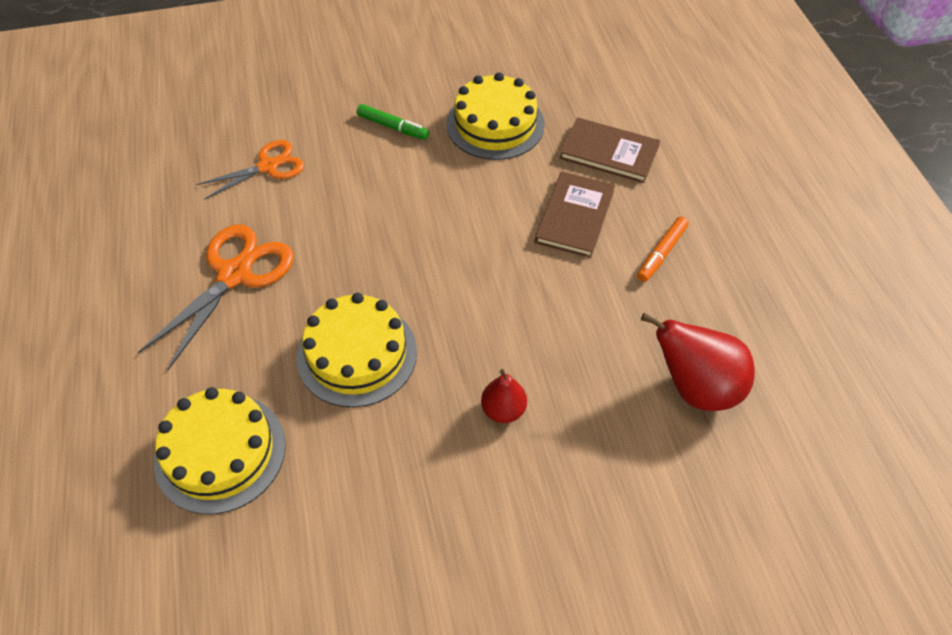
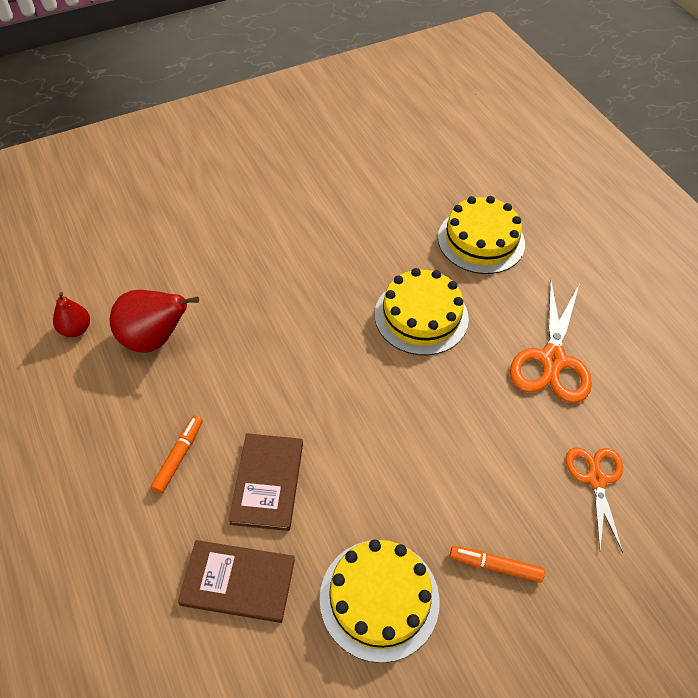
camera: 165 degrees right, 0 degrees up
(268, 166) = (596, 479): orange scissors -> orange scissors turned 135 degrees clockwise
(393, 127) = (495, 566): green marker -> orange marker
(503, 410) = (299, 298): red pear -> red pear (76, 329)

